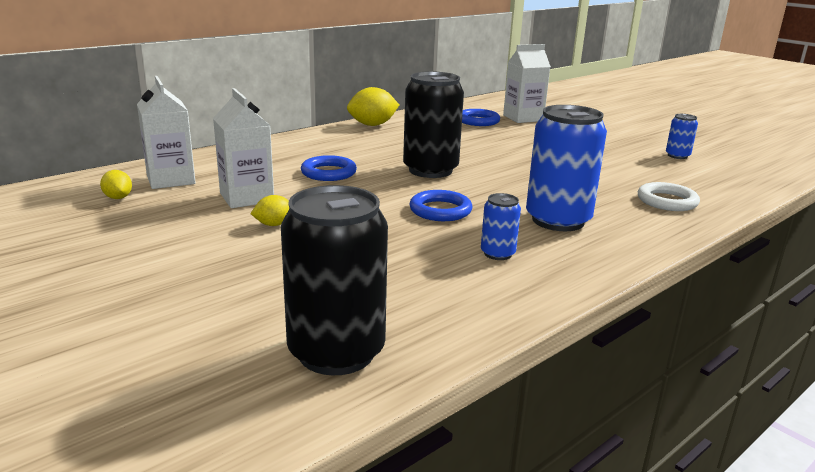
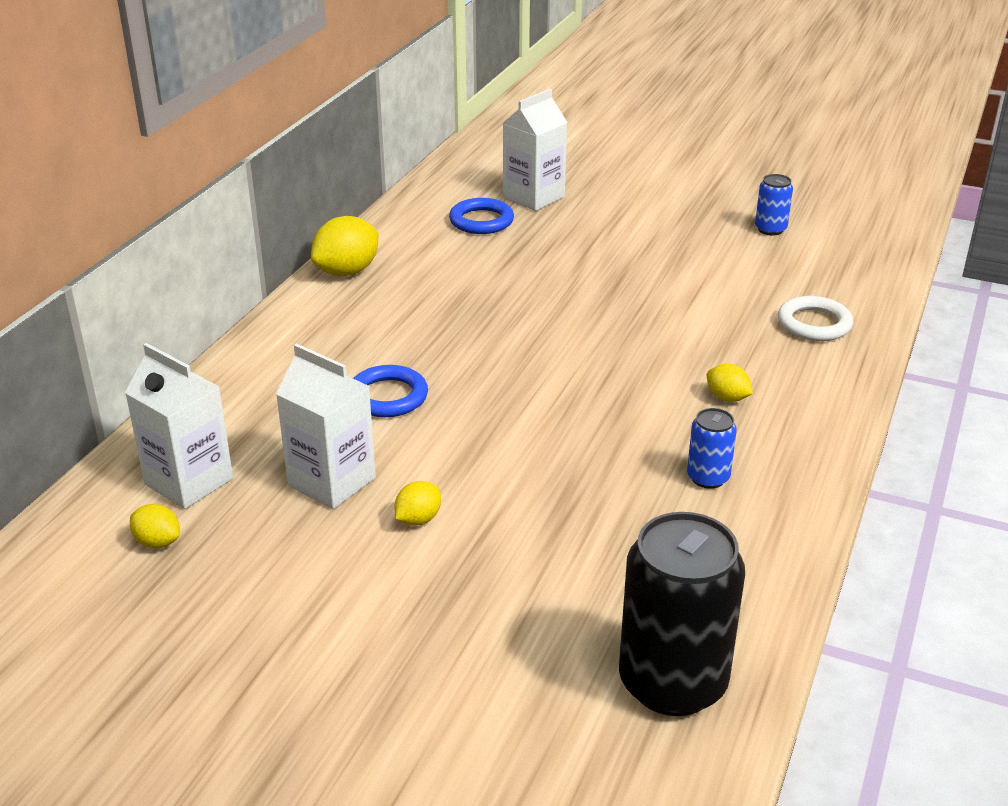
camera: 25 degrees left, 10 degrees up
(430, 170) = (511, 350): black can -> none
(440, 210) = (587, 424): blue ring -> none
(558, 220) = (727, 398): blue can -> yellow lemon

